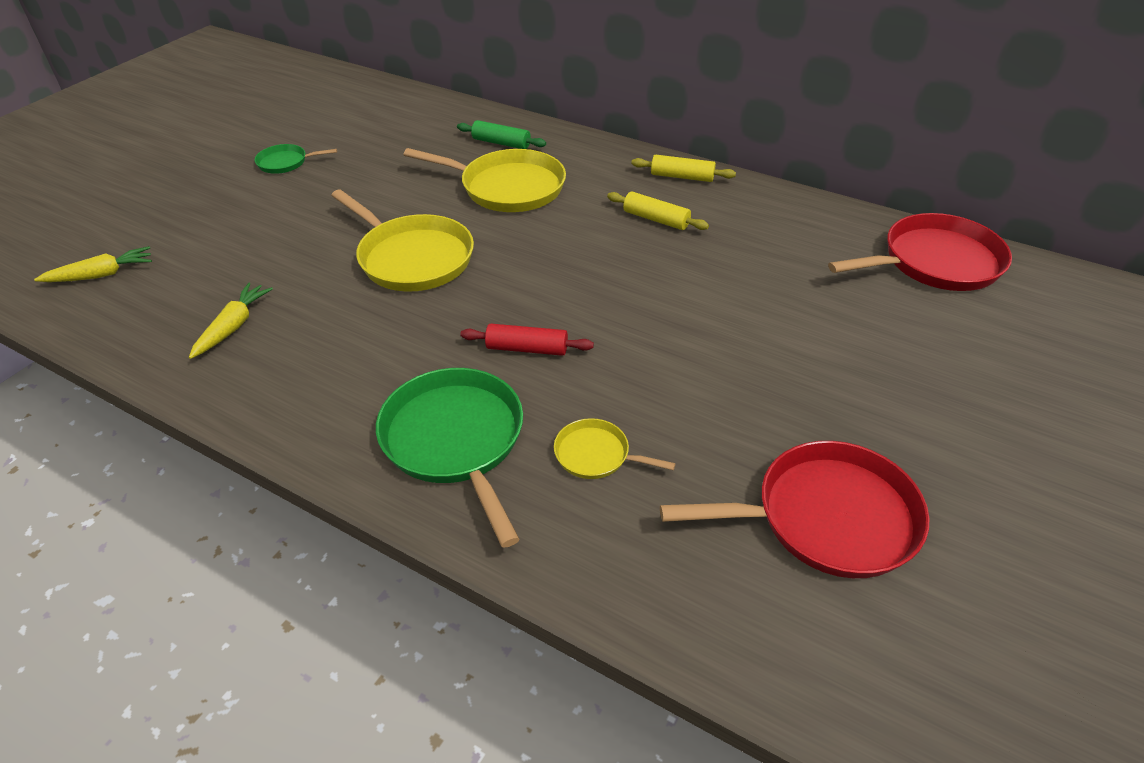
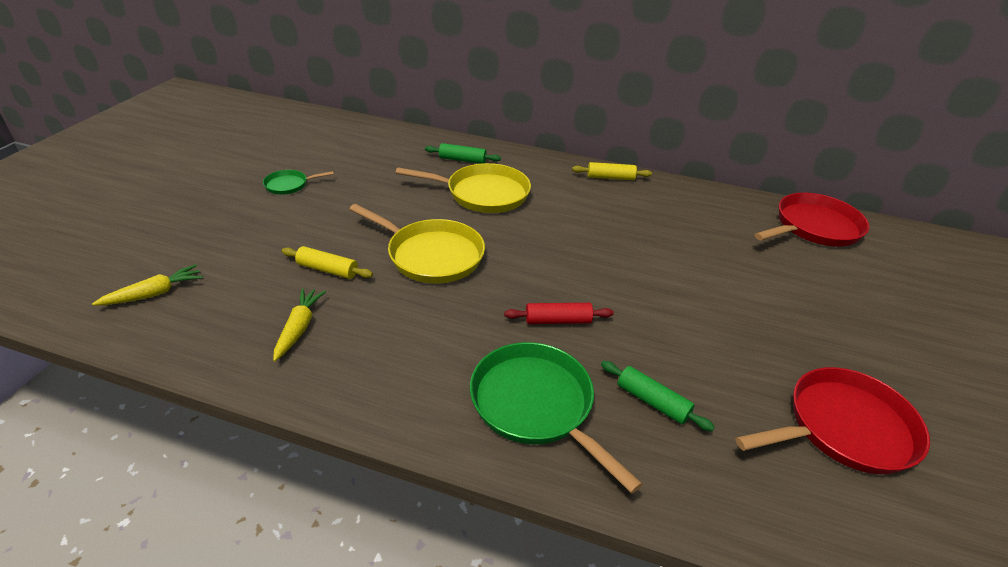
camera: 15 degrees left, 5 degrees down
(596, 455) = (652, 401): yellow pan -> green rolling pin
(656, 219) = (607, 210): yellow rolling pin -> yellow rolling pin (328, 270)

